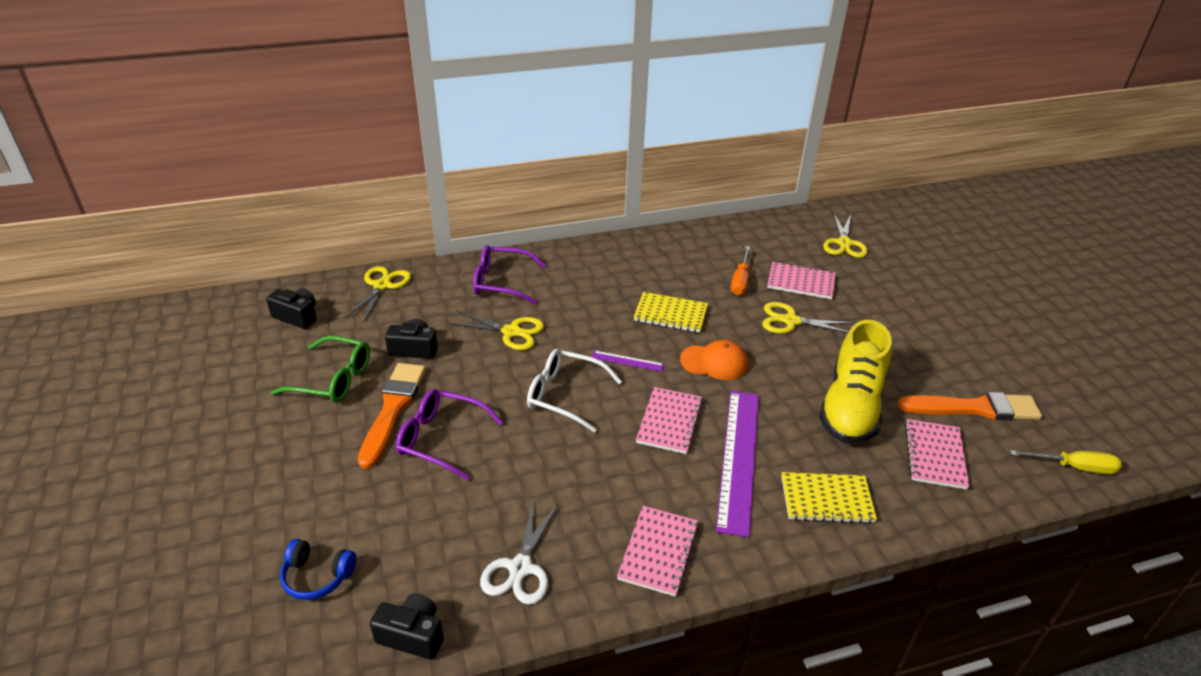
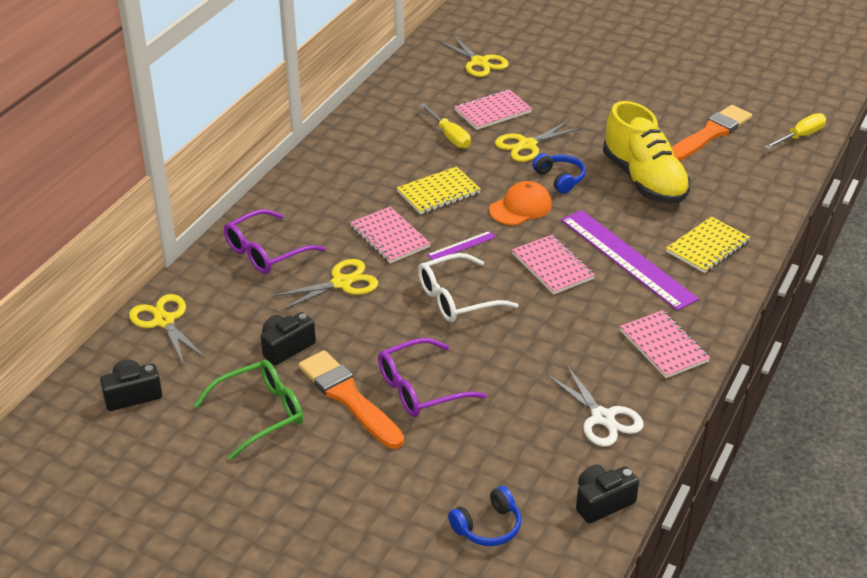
camera: 45 degrees left, 0 degrees up
(740, 281) = (449, 136): orange screwdriver -> yellow screwdriver
(779, 361) = (560, 179): none -> blue headphones
(935, 455) = (727, 179): pink notebook -> pink notebook (390, 237)

